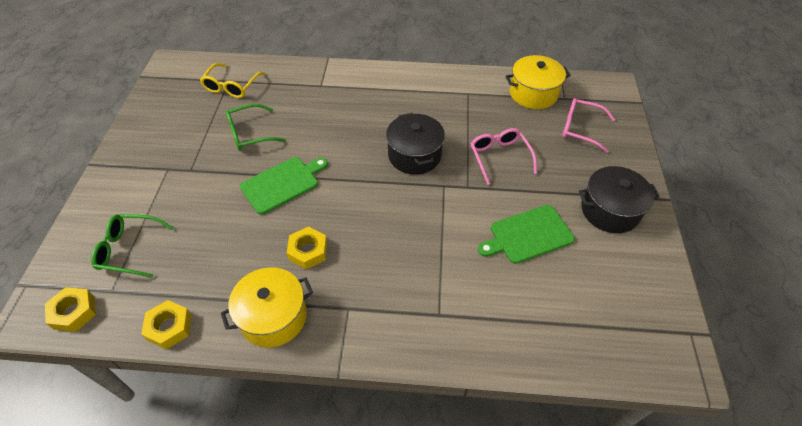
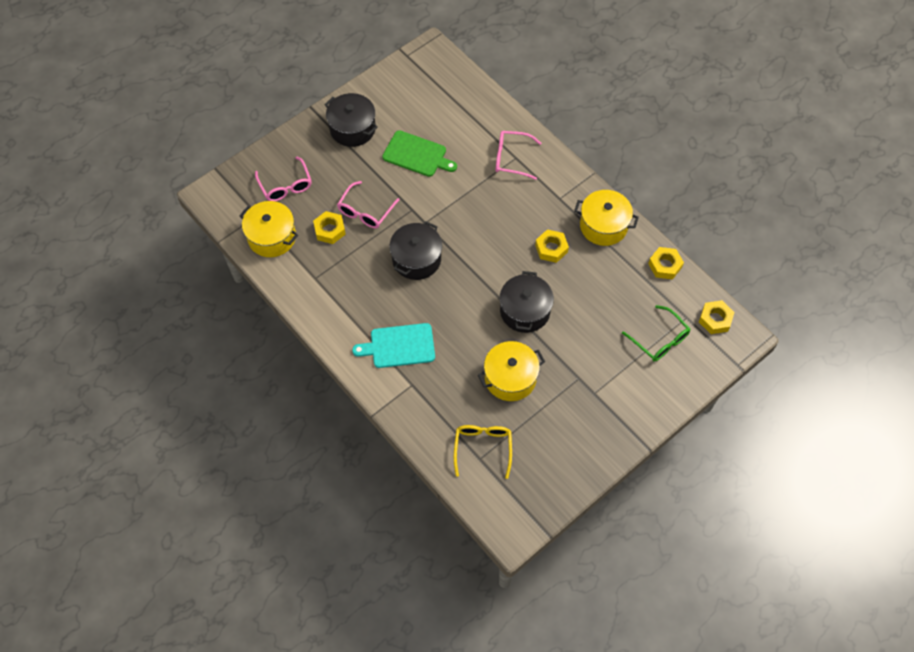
camera: 135 degrees left, 10 degrees up
(231, 86) = (483, 448): yellow glasses -> yellow glasses turned 60 degrees counterclockwise
(250, 134) = (510, 378): green glasses -> yellow pot
(282, 183) = (525, 311): green cutting board -> black pot
(356, 98) = (399, 346): none -> turquoise cutting board
(442, 309) = (511, 158): none -> pink glasses
(504, 126) = (329, 230): none -> yellow nut

